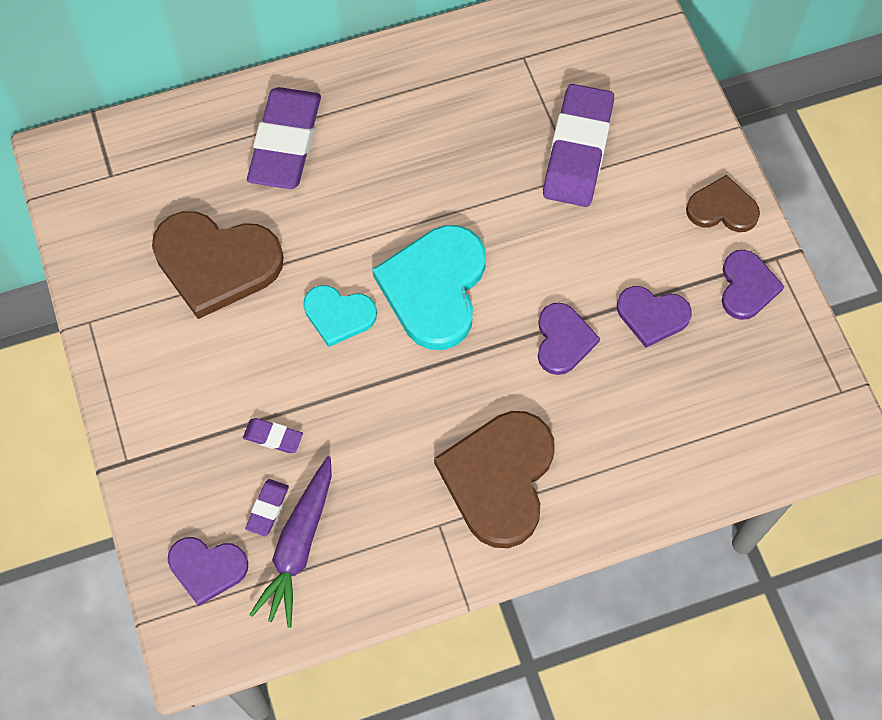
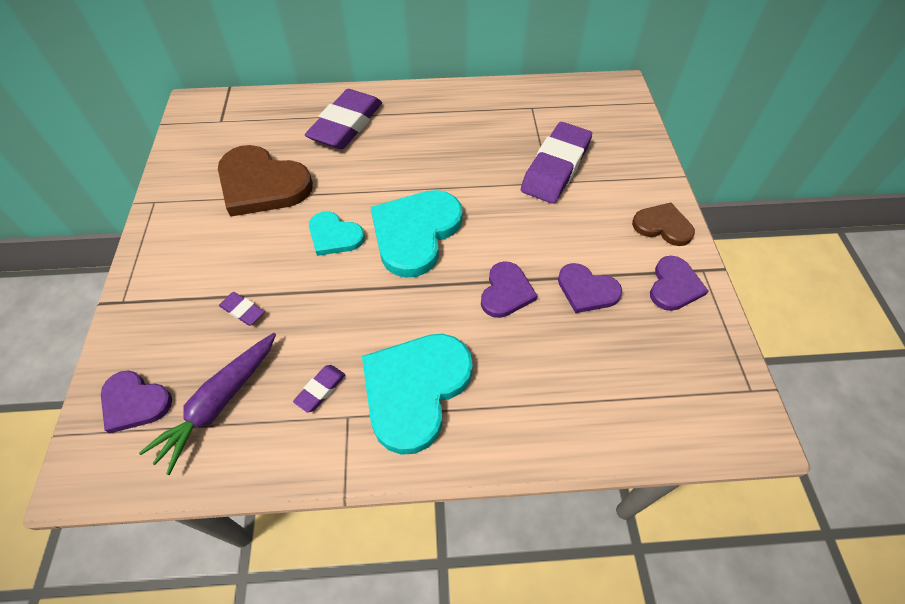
camera: 15 degrees right, 10 degrees down
(268, 509) = (210, 365): purple eraser -> purple eraser (320, 390)
(499, 478) = (415, 389): brown heart -> turquoise heart

